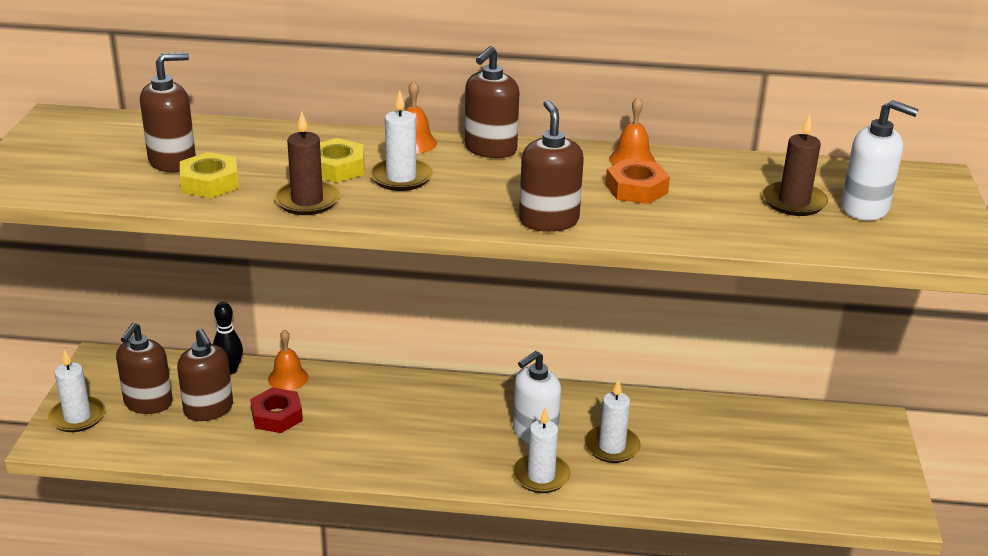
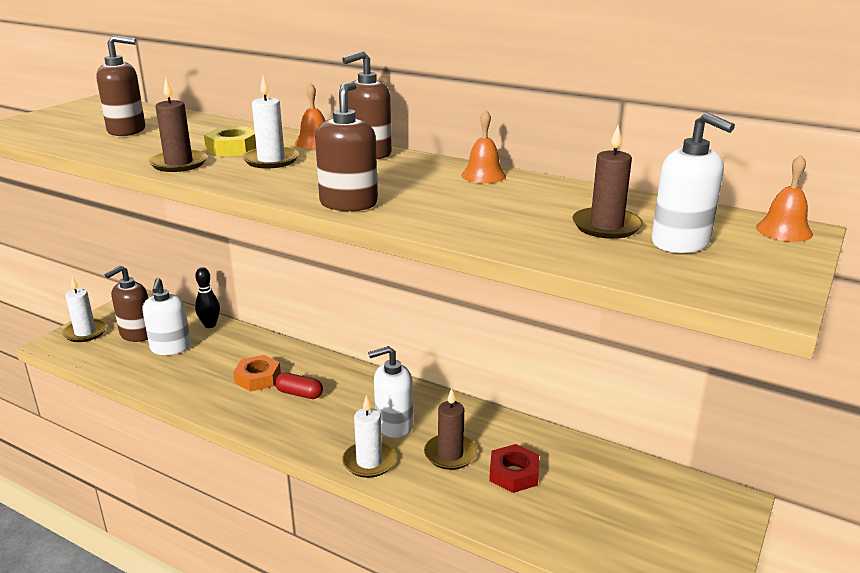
camera: 25 degrees right, 5 degrees down
(208, 409) = (170, 348): brown soap dispenser -> white soap dispenser
(210, 183) = (130, 144): yellow nut -> none
(277, 416) = (211, 363): red nut -> red nut (513, 474)
(288, 378) = (244, 339): orange bell -> orange bell (784, 230)
(409, 425) = (299, 394): none -> red capsule
(612, 447) = (450, 454): white candle -> brown candle
(636, 189) = (460, 194): orange nut -> orange nut (258, 378)

